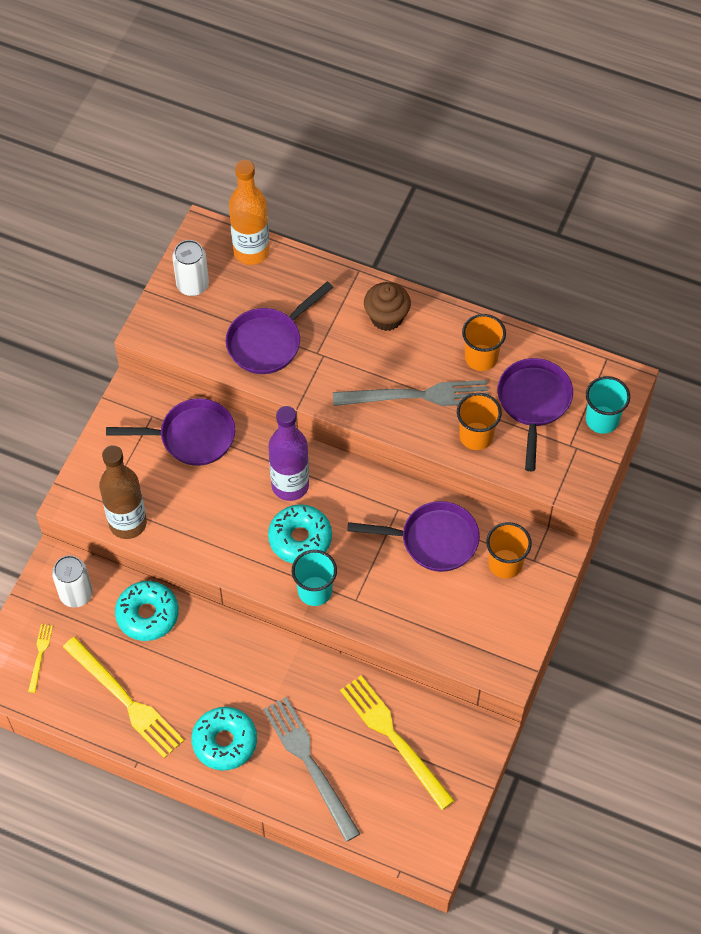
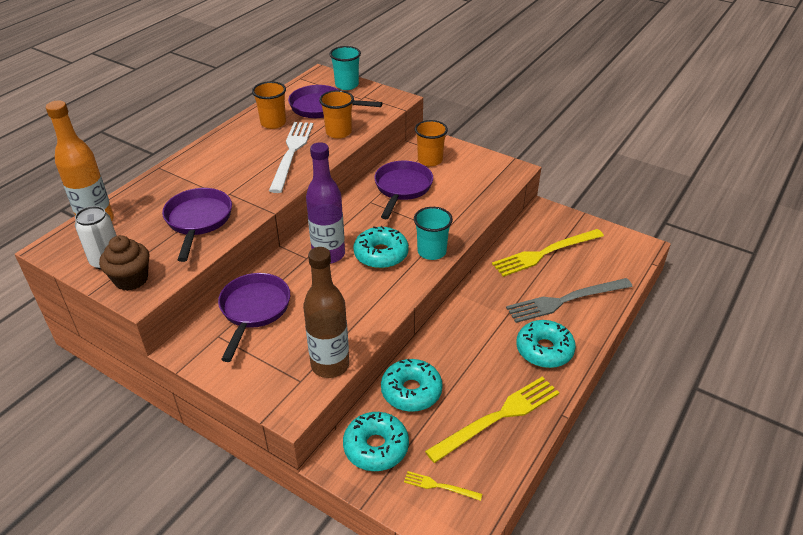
camera: 80 degrees left, 20 degrees down
(76, 594) = (376, 447): white can -> turquoise donut
(268, 342) = (198, 221): purple pan -> purple pan turned 150 degrees counterclockwise
(386, 317) = (212, 159): brown cupcake -> brown cupcake (131, 279)
(417, 396) = (291, 153): grey fork -> white fork

